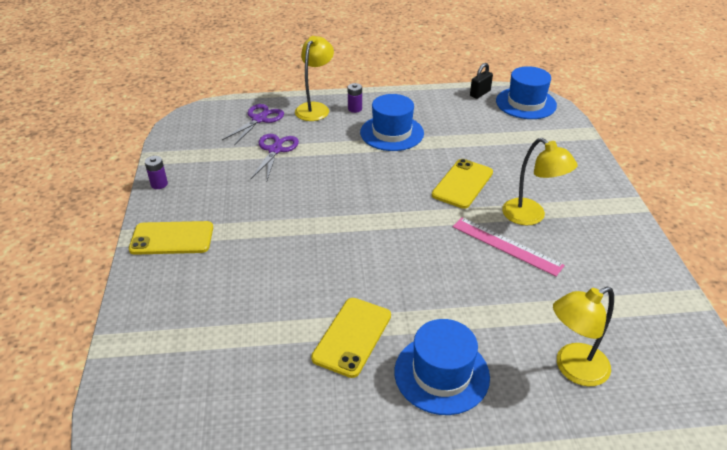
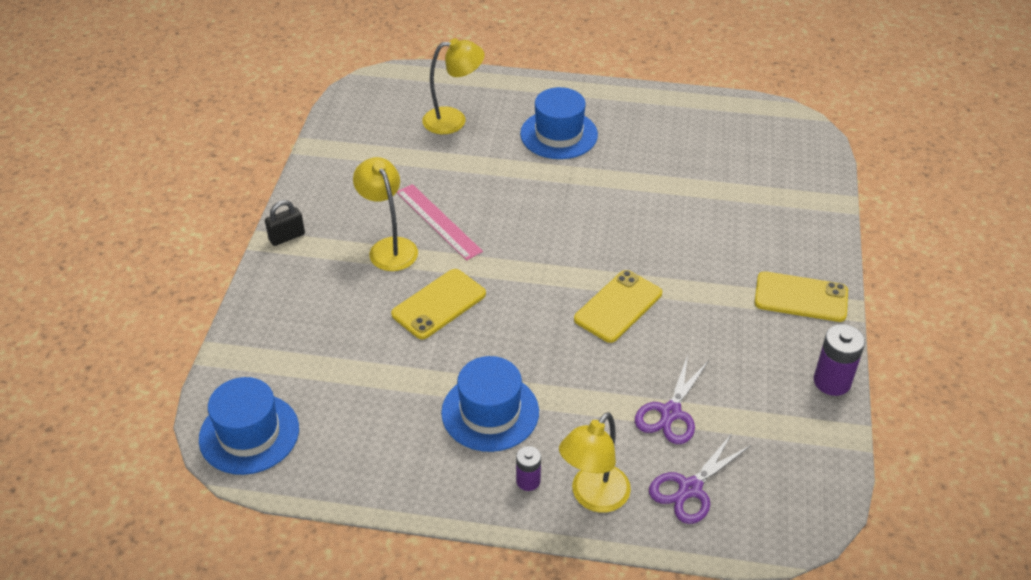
camera: 165 degrees left, 5 degrees up
(159, 184) = (832, 381): purple battery -> purple battery, size x1.65
(352, 336) = (623, 171): yellow phone -> yellow phone (618, 306)
(480, 93) = (304, 475): black padlock -> black padlock (287, 237)

